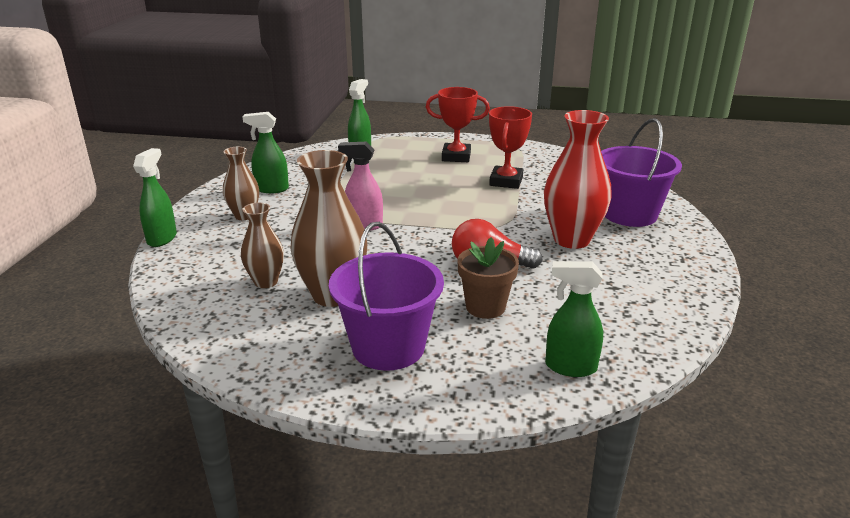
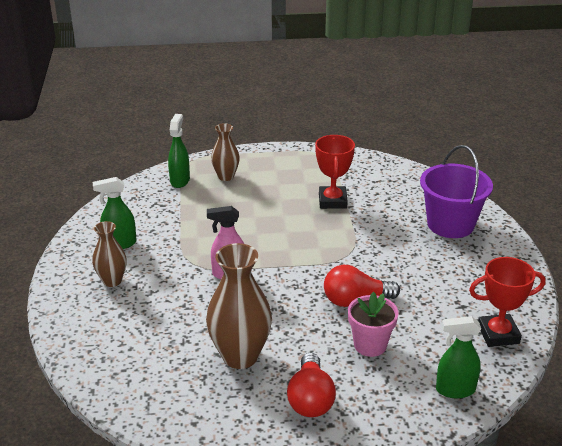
camera: 15 degrees left, 5 degrees up
(162, 238) = (49, 321): green spray bottle -> none
(266, 282) = (175, 353): brown vase -> brown vase (226, 176)
(388, 347) = (310, 399): purple bucket -> red light bulb
(456, 157) = (275, 176): red trophy -> red trophy (498, 334)
(485, 307) = (370, 345): brown flower pot -> pink flower pot
(571, 240) = (413, 261): red vase -> none

